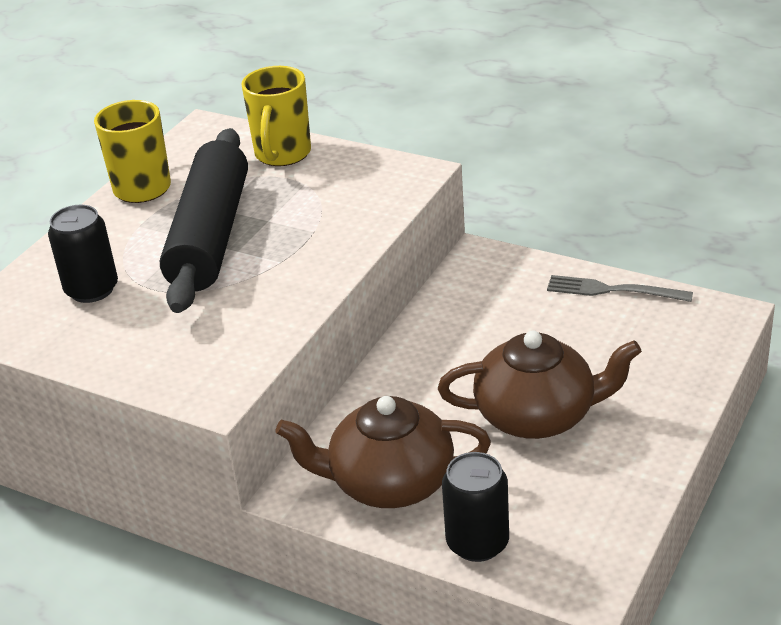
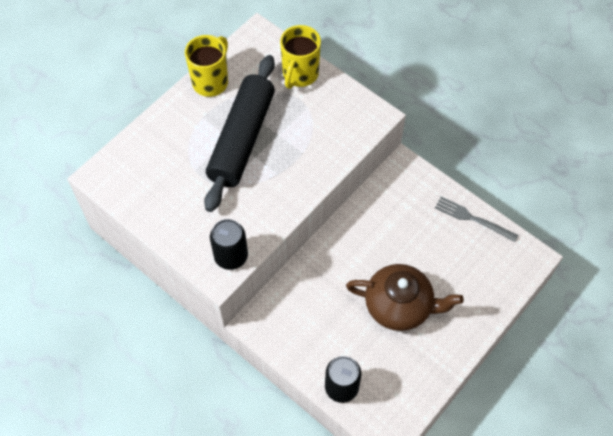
camera: 10 degrees right, 25 degrees up
(92, 289) = (166, 167): black can -> black can (231, 256)
(389, 482) = (306, 331): brown teapot -> none

